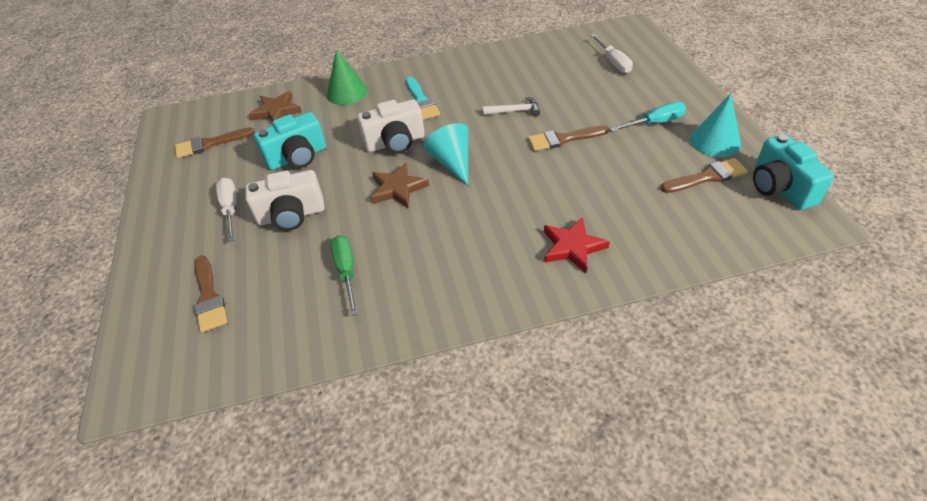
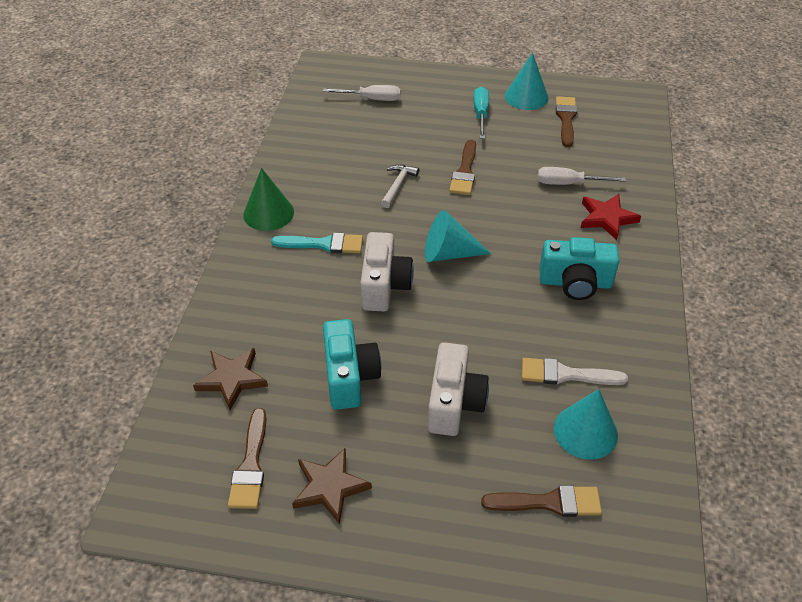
camera: 70 degrees left, 0 degrees up
(230, 208) = (406, 460): white screwdriver -> white screwdriver (568, 183)
(287, 301) = (585, 431): none -> turquoise cone
(346, 272) = (566, 374): green screwdriver -> white brush
(347, 92) = (250, 301): green cone -> green cone (268, 213)
(398, 188) = (463, 304): brown star -> brown star (330, 487)
(779, 188) = (598, 94): turquoise camera -> turquoise camera (575, 283)

